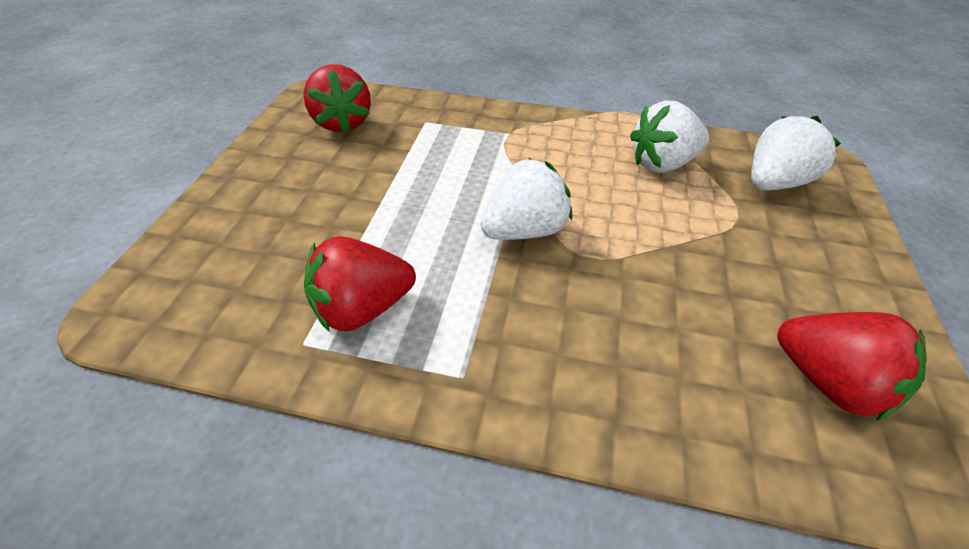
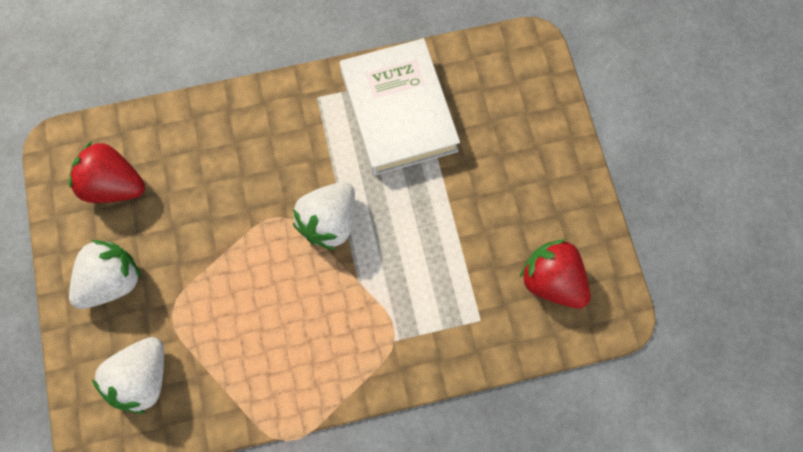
camera: 155 degrees right, 25 degrees up
(363, 308) = (398, 111): red strawberry -> white book
(662, 163) = (243, 360): white strawberry -> white strawberry (112, 281)

